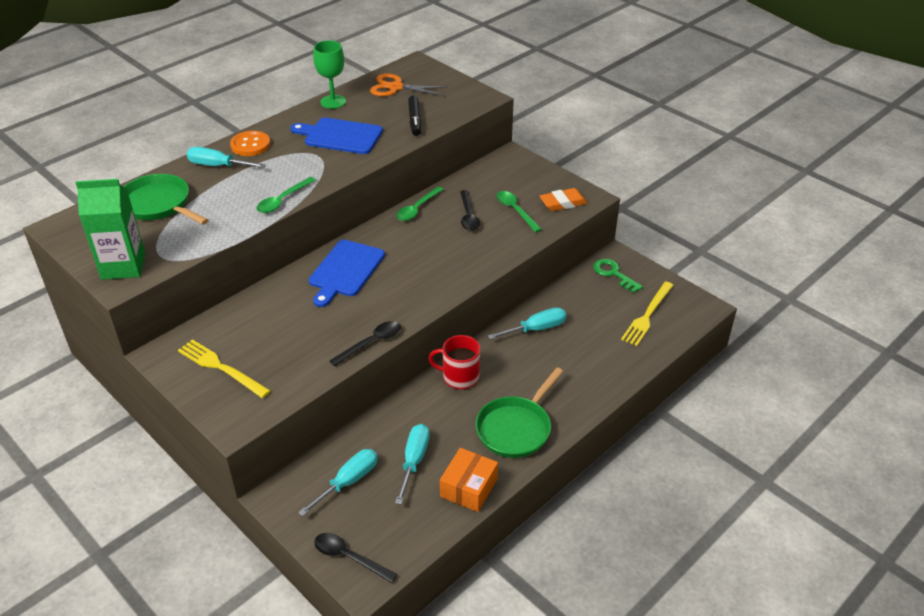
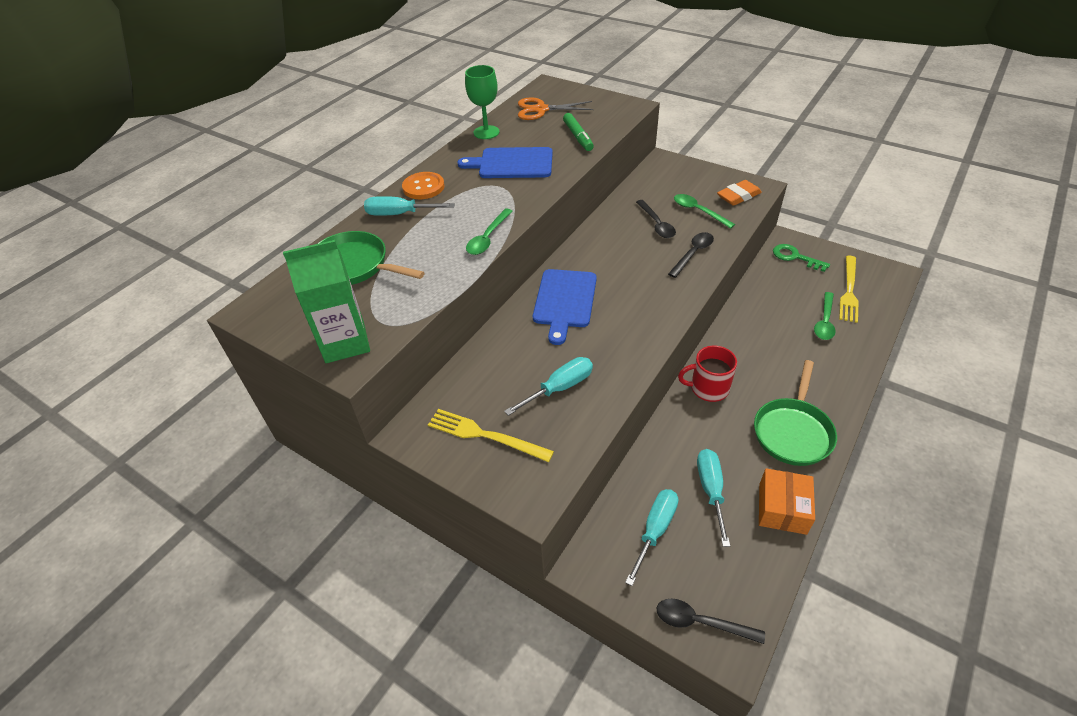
camera: 10 degrees left, 5 degrees up
(371, 343) = (632, 374): black spoon -> black spoon (693, 254)
(415, 120) = (578, 137): black marker -> green marker
(417, 209) = (603, 226): green spoon -> green spoon (824, 322)
(536, 329) = (754, 324): turquoise screwdriver -> turquoise screwdriver (559, 388)

